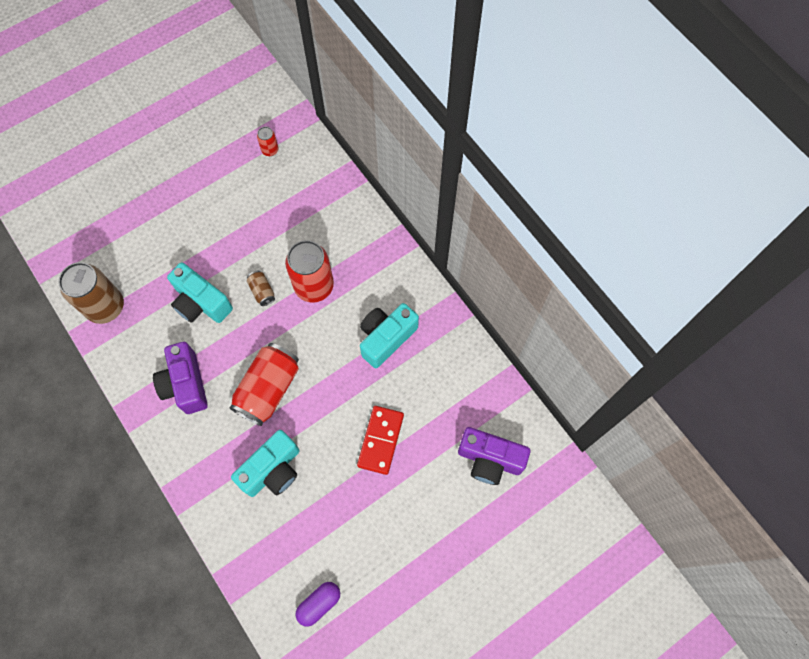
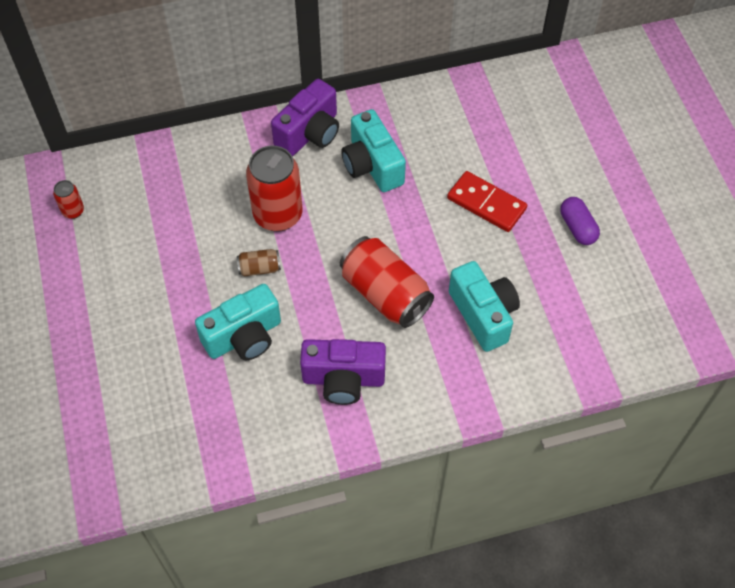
camera: 70 degrees left, 10 degrees down
(106, 307) = (197, 448): brown can -> none
(319, 603) = (645, 309): purple capsule -> purple capsule (577, 227)
(489, 459) = (541, 117): purple camera -> purple camera (310, 133)

